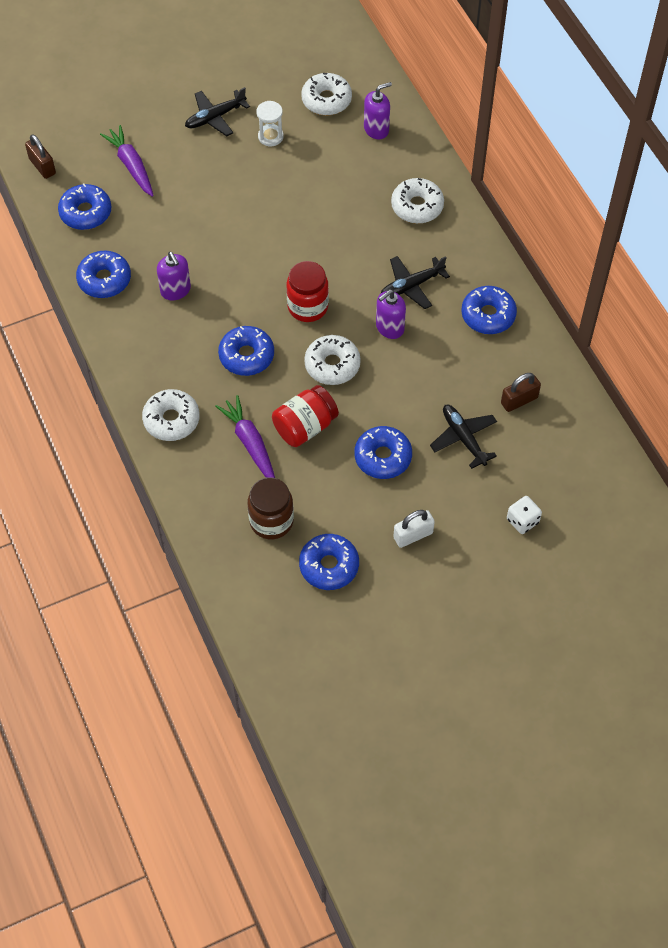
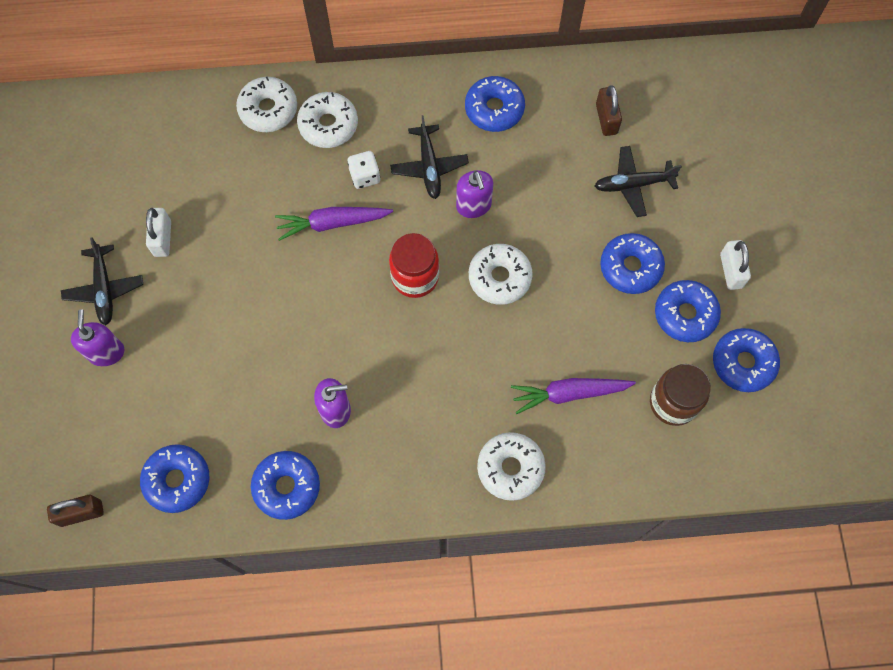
camera: 70 degrees left, 10 degrees up
(131, 165) = (131, 406): purple carrot -> purple carrot (332, 223)
(246, 356) = (455, 361): blue donut -> blue donut (685, 314)
(270, 136) = (162, 238): white hourglass -> white padlock
(305, 426) = (567, 331): red jar -> none
(326, 100) = (139, 163): white donut -> white donut (268, 110)
(376, 129) = (205, 128): purple soap dispenser -> purple soap dispenser (106, 352)
(522, 521) = (744, 167): white dice -> white dice (365, 176)

